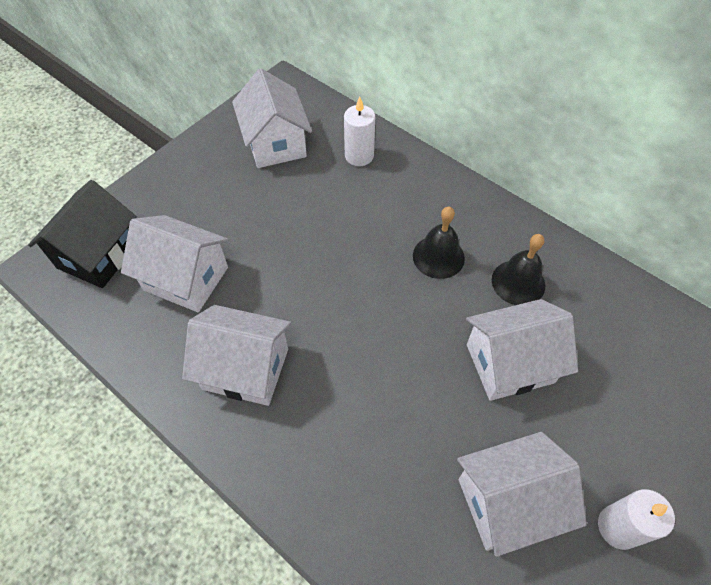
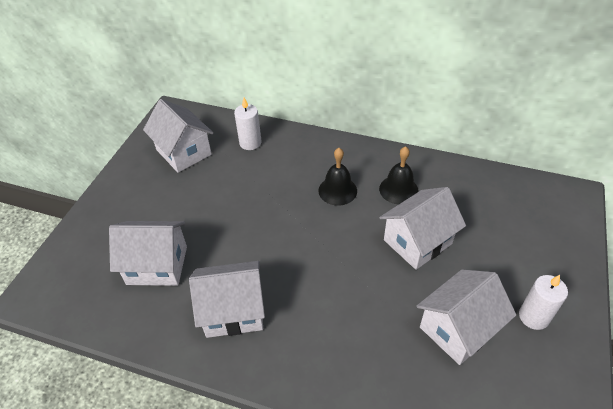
camera: 20 degrees left, 10 degrees down
(99, 254) = (76, 272): black house -> none

